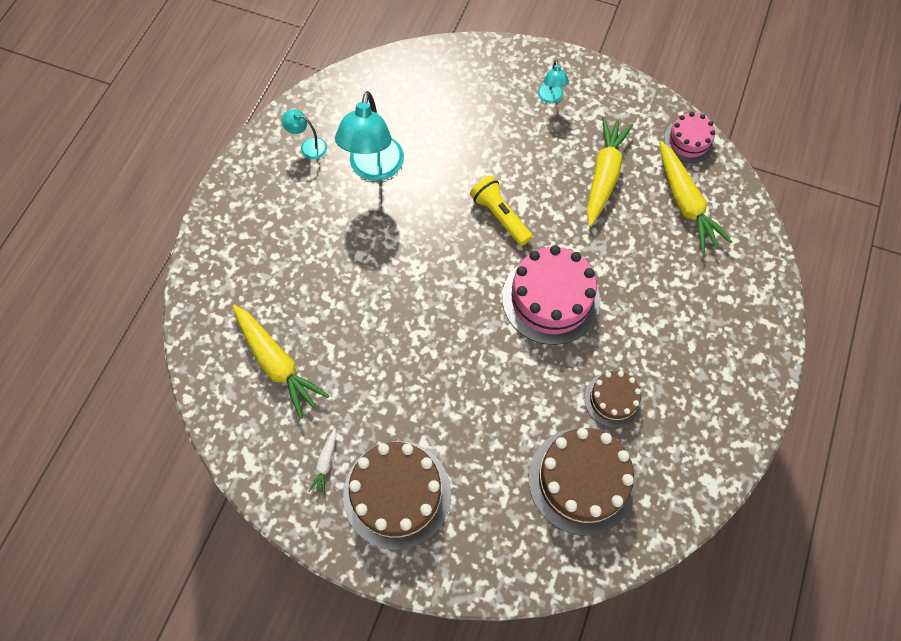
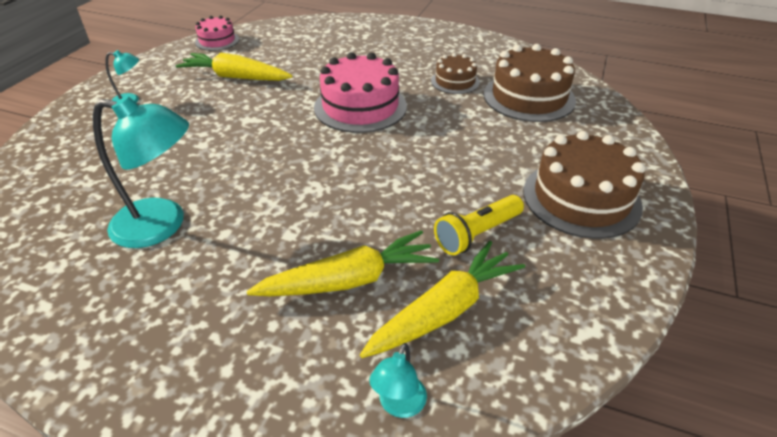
camera: 90 degrees left, 25 degrees down
(308, 146) = (91, 295): turquoise lamp -> turquoise lamp (399, 405)
(325, 463) = (567, 255): white carrot -> none
(500, 216) = (262, 132): yellow flashlight -> yellow flashlight (477, 234)
(685, 203) = (276, 45): yellow carrot -> yellow carrot (349, 280)

